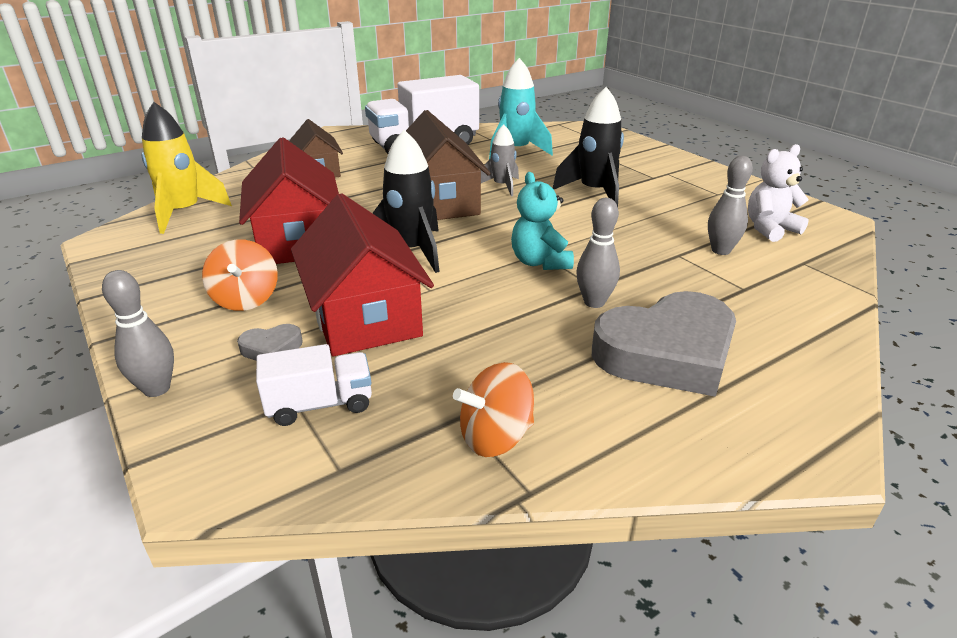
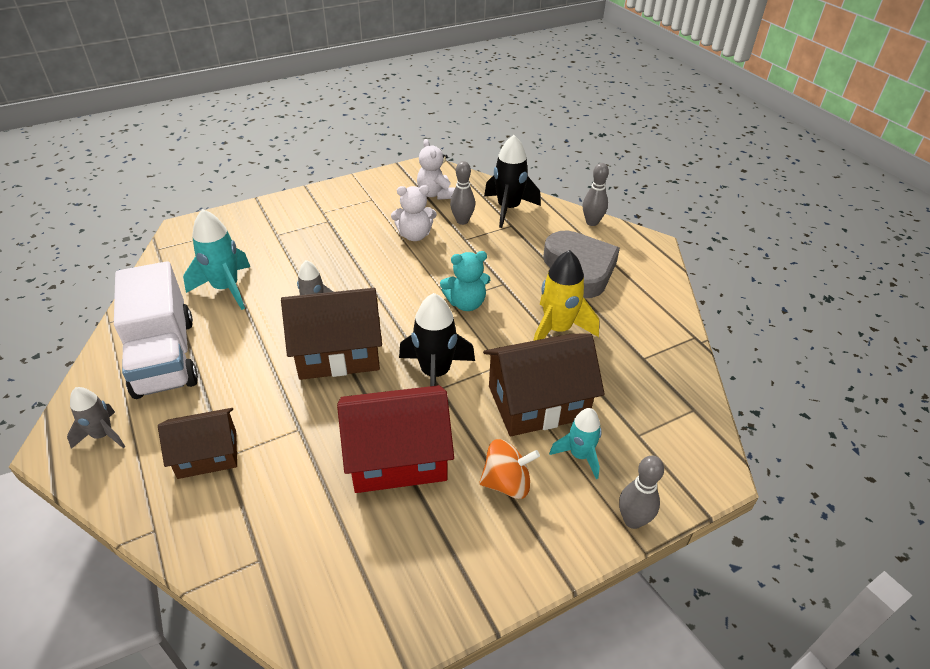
camera: 85 degrees left, 10 degrees up
(184, 213) = (294, 581): yellow rocket -> yellow rocket (557, 330)
(271, 348) = (579, 455): grey heart -> turquoise rocket
(320, 404) = (640, 422): white truck -> none
(343, 141) = (103, 435): none -> grey rocket
(364, 317) = (538, 402): red house -> brown house
(495, 437) = (658, 345): orange spinning top -> none
(594, 192) = (348, 256): black rocket -> black rocket (508, 209)
(594, 302) = (523, 287): grey bowling pin -> grey bowling pin (592, 222)
(661, 222) = (414, 235): none -> white teddy bear

